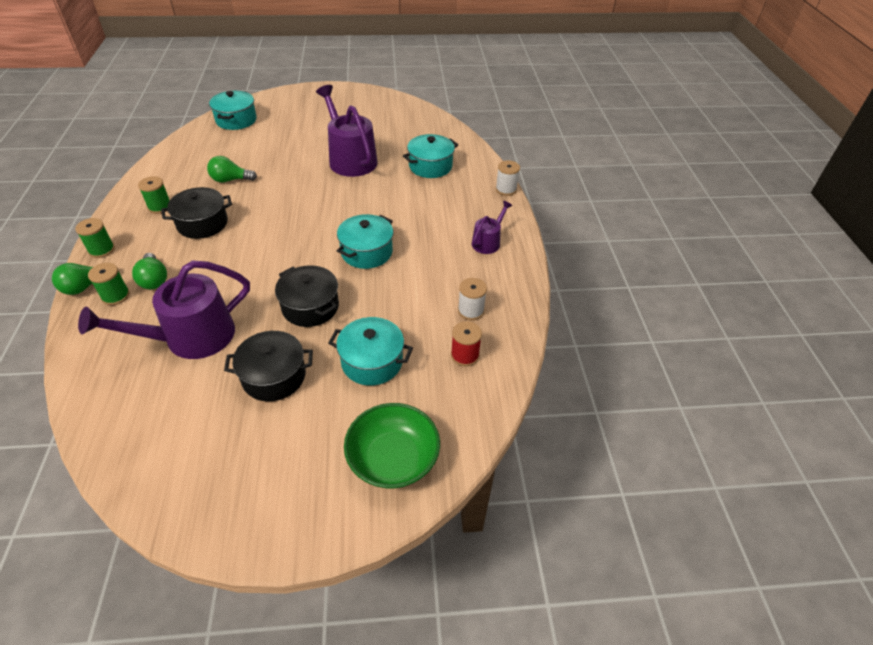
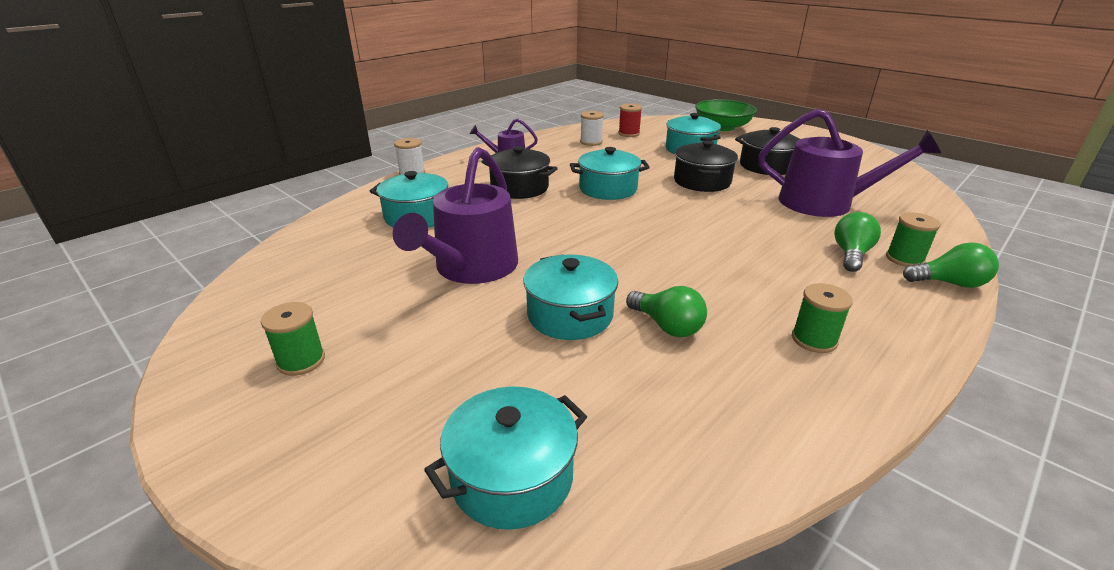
camera: 130 degrees left, 15 degrees down
(101, 250) = (927, 317): green spool -> green spool (301, 361)
(202, 224) = (757, 284): black pot -> black pot (519, 188)
(277, 163) = (570, 315): none -> turquoise pot

